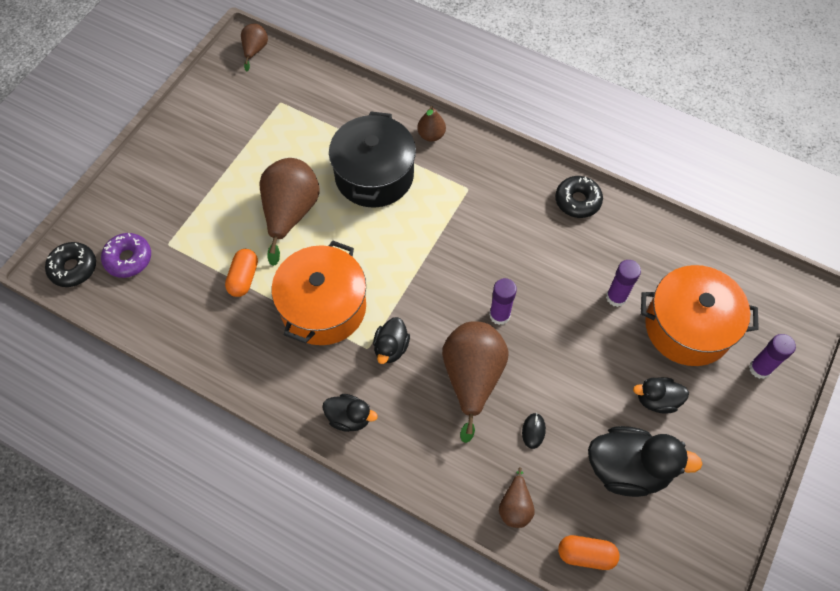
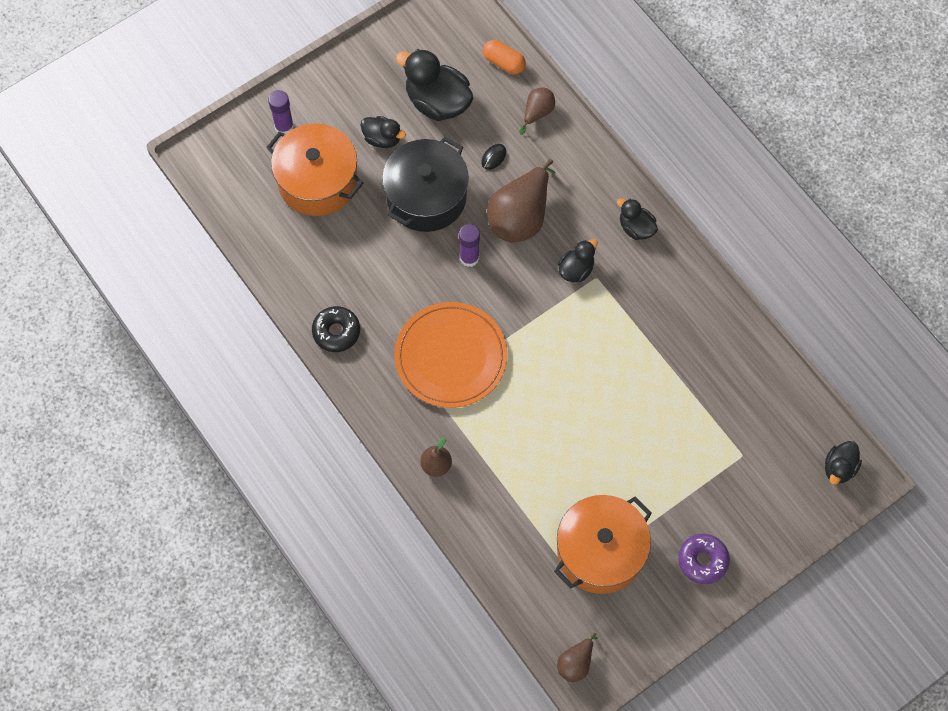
camera: 155 degrees left, 5 degrees up
(73, 268) = (839, 468): black donut -> black duck
(128, 259) = (784, 455): purple donut -> purple donut (702, 560)
(243, 278) = (681, 389): orange capsule -> none
(290, 213) = (613, 437): brown pear -> none
(323, 307) = (619, 330): orange pot -> orange pot (600, 552)
(374, 175) = (515, 444): black pot -> black pot (426, 197)
(466, 221) = (451, 357): none -> orange plate
(616, 297) = (360, 230): purple glue stick -> none

